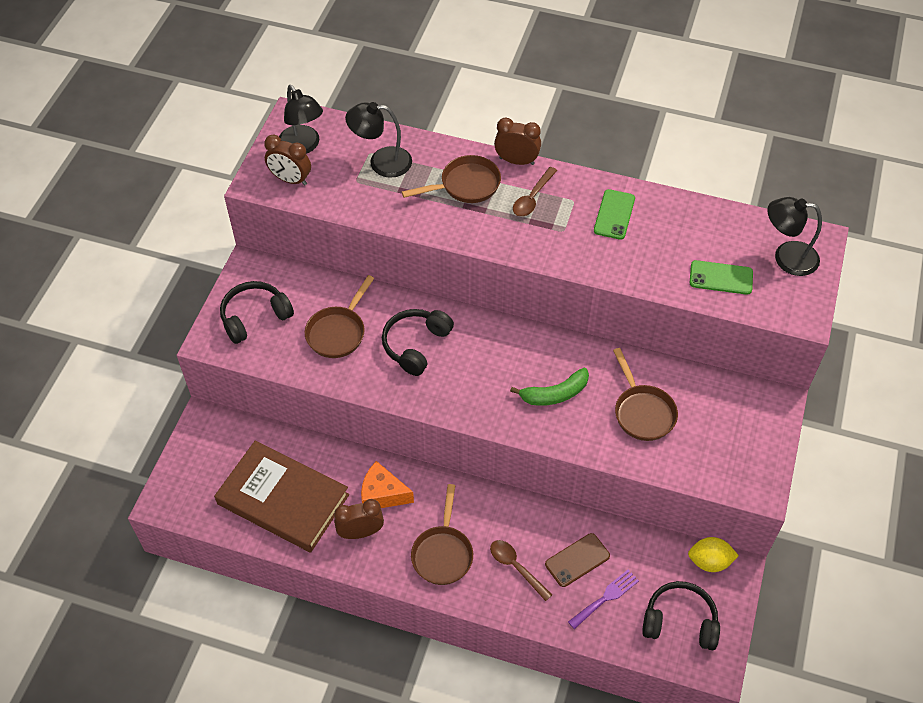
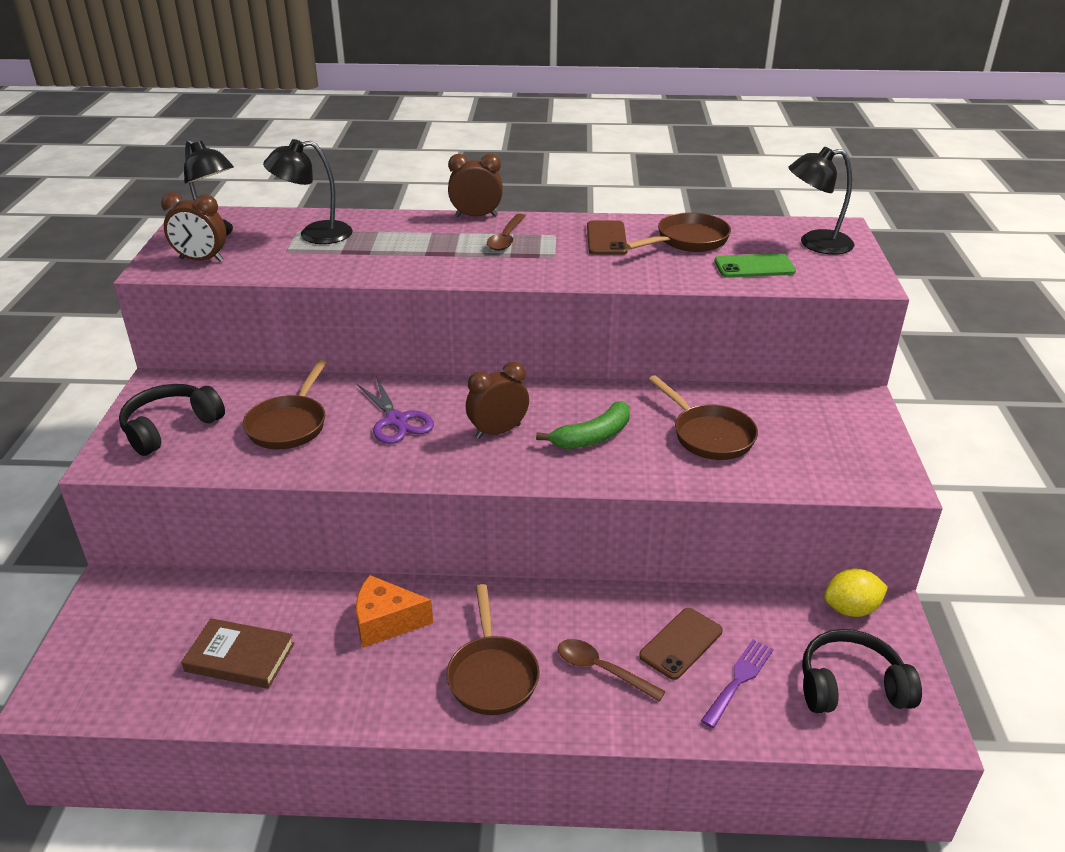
camera: 15 degrees left, 20 degrees down
(283, 499) = (240, 657): brown book -> brown book, size x0.55
(360, 532) = (365, 674): brown clock -> brown clock (498, 431)
(416, 345) = (397, 421): black headphones -> purple scissors
(465, 185) = (423, 239): brown pan -> brown pan (688, 241)
(614, 214) = (606, 238): green phone -> brown phone

